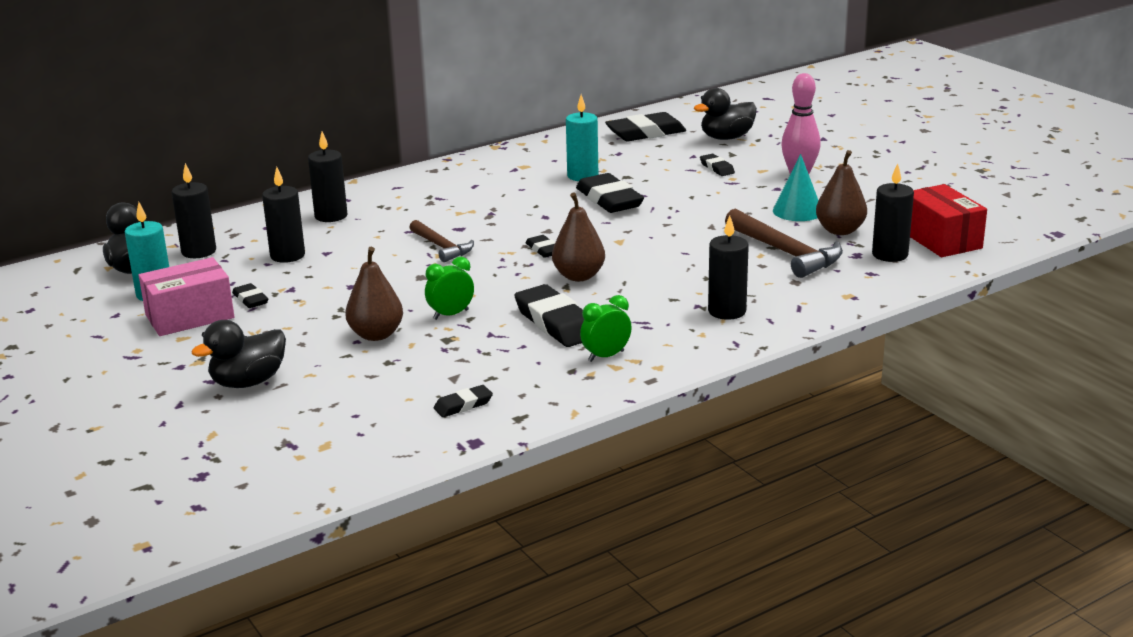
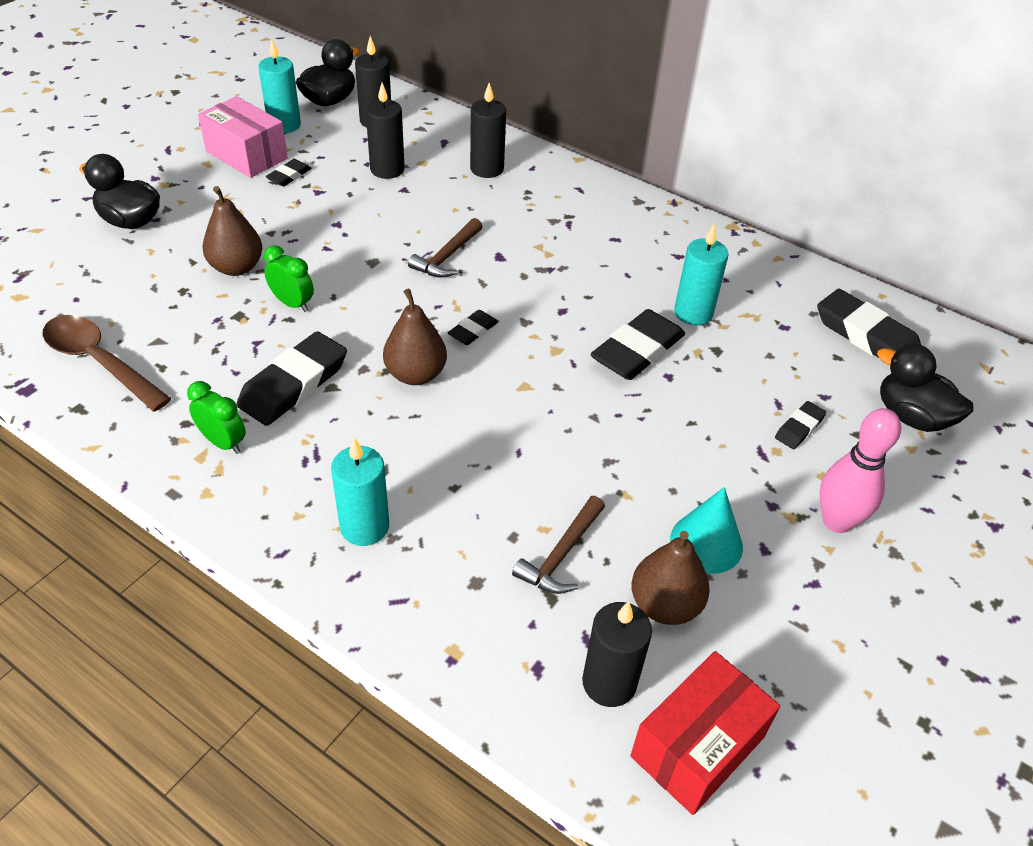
camera: 65 degrees right, 20 degrees up
(463, 405) = (100, 362): black eraser -> brown spoon
(727, 311) = (364, 527): black candle -> turquoise candle
(785, 253) = (561, 555): brown hammer -> brown hammer, size x0.63

